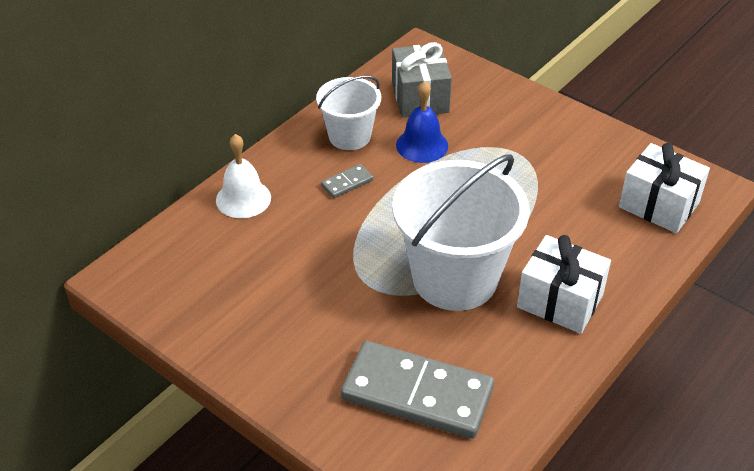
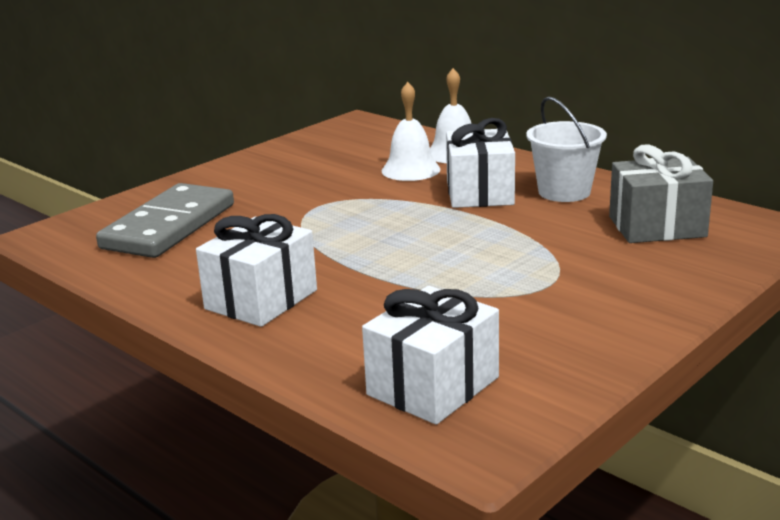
camera: 95 degrees right, 20 degrees down
(284, 227) = (410, 170): none -> white bell
(347, 183) = (479, 193): grey domino -> white gift
(422, 145) = (554, 228): blue bell -> none
(455, 278) = (317, 244): white bucket -> none

